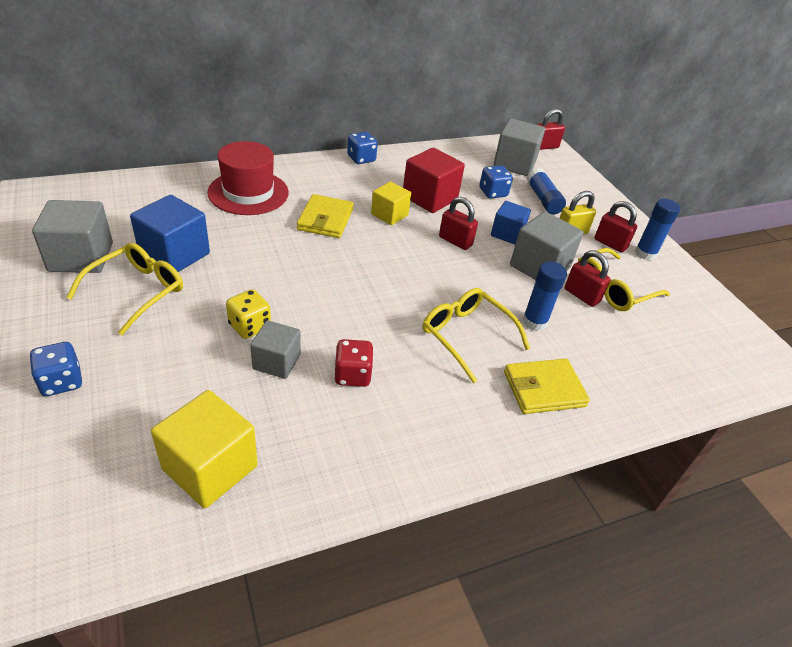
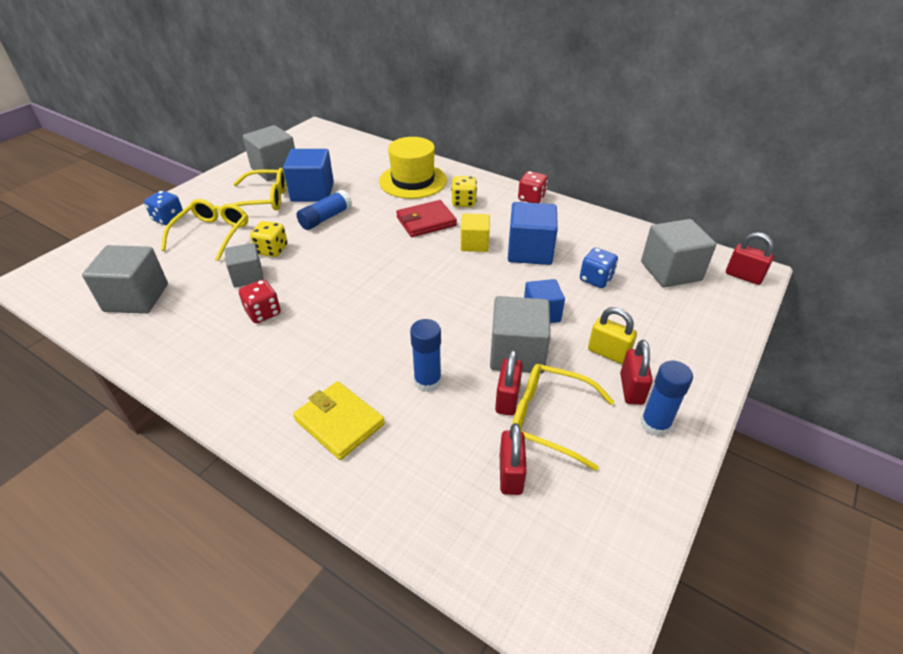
camera: 60 degrees right, 0 degrees up
(210, 467) = (136, 298): yellow cube -> grey cube
(248, 192) = (413, 181): red hat -> yellow hat
(322, 188) = (463, 202): none -> yellow dice
(325, 219) = (426, 221): yellow wallet -> red wallet
(361, 159) = (531, 198): blue dice -> red dice
(429, 198) = (530, 251): red cube -> blue cube
(455, 241) = (486, 290): red padlock -> red padlock (510, 474)
(466, 336) = (364, 348): yellow glasses -> yellow glasses (212, 234)
(543, 199) = (637, 313): blue glue stick -> blue glue stick (325, 218)

